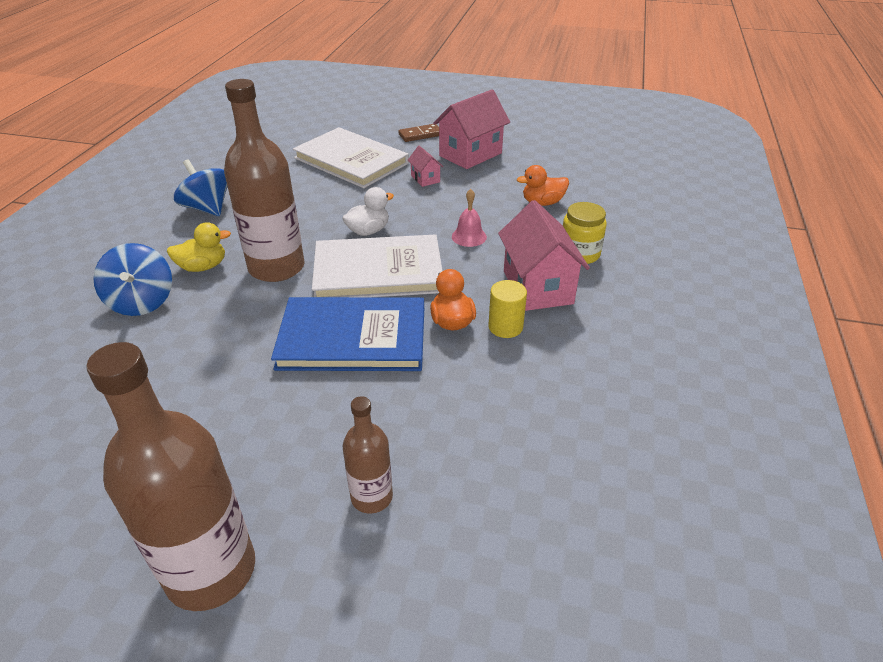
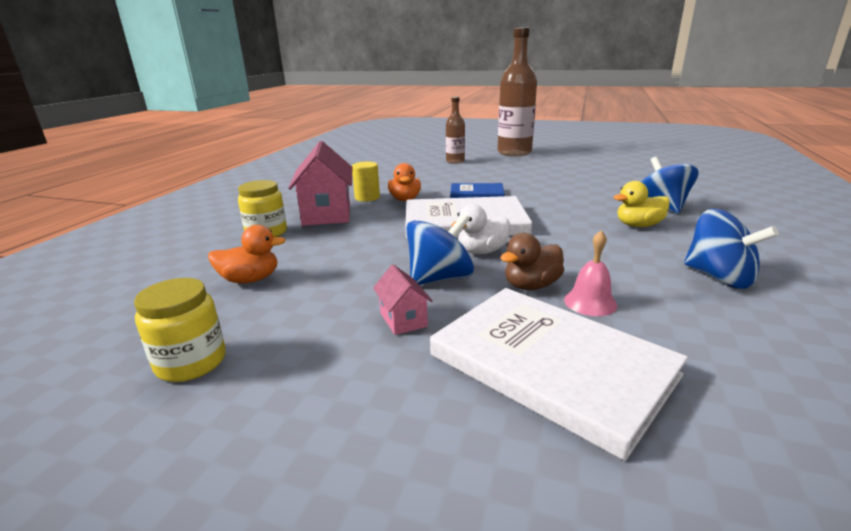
camera: 175 degrees left, 15 degrees down
(276, 267) = (564, 225): brown bottle -> none
(341, 201) = (531, 285): none -> brown duck
(353, 338) = (476, 193): blue book -> blue book, size x0.52
(404, 205) = (440, 278): none -> blue spinning top
(420, 135) = (391, 462): brown domino -> none
(469, 236) = (368, 246): pink bell -> pink bell (590, 302)
(470, 154) = (295, 377): pink house -> none
(526, 158) = (191, 362): none -> yellow jar

